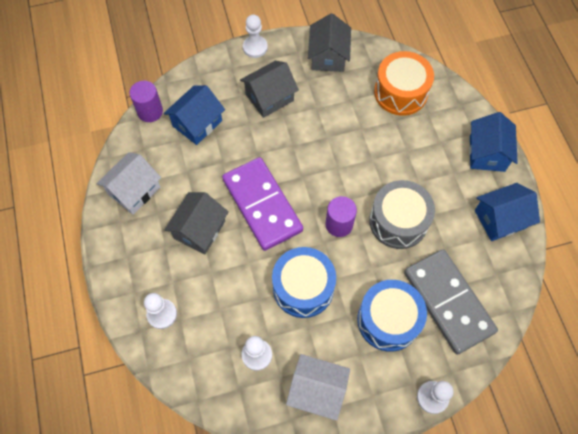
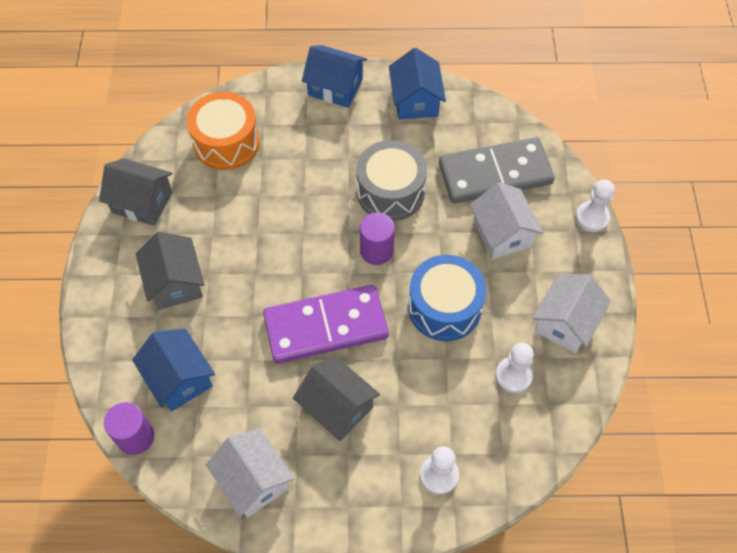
camera: 75 degrees left, 5 degrees down
(255, 47) = (90, 282): white pawn -> none
(388, 320) = (502, 233): blue drum -> white house

